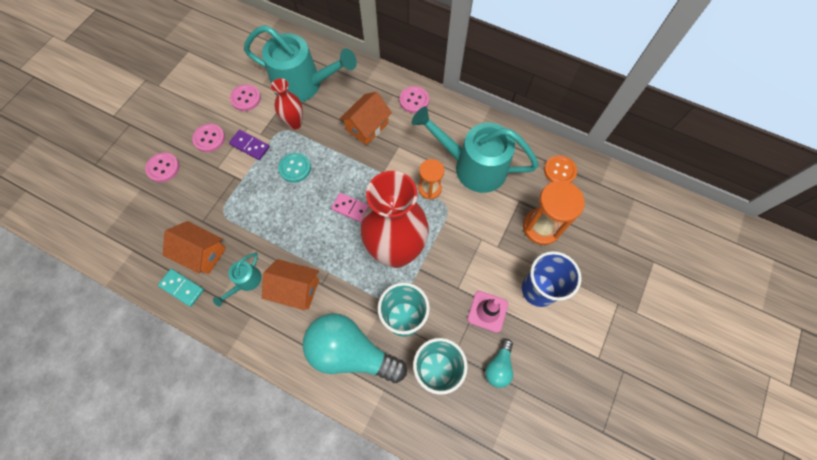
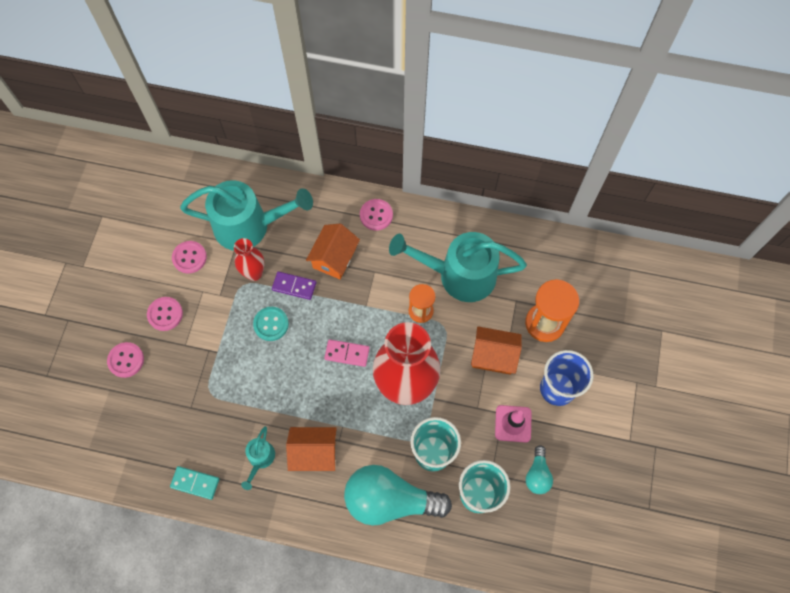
camera: 15 degrees left, 0 degrees up
(202, 253) = (203, 441): orange house -> orange house (493, 356)
(250, 146) = (213, 311): purple domino -> purple domino (294, 286)
(559, 171) = (549, 258): orange button -> none

